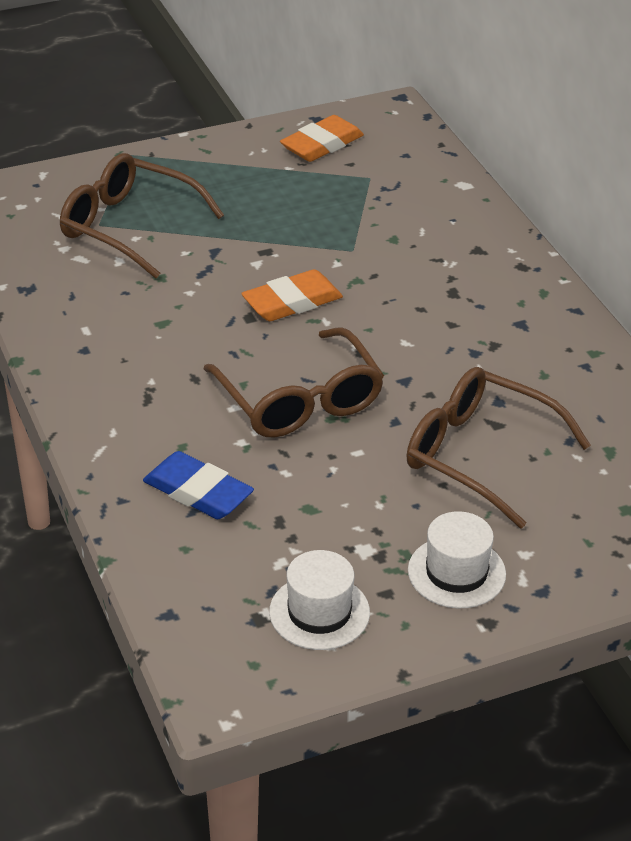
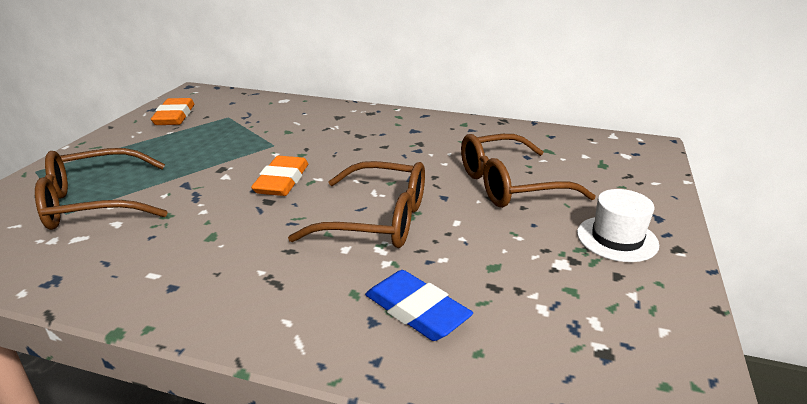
camera: 50 degrees left, 10 degrees down
(198, 492) = (416, 310): blue eraser -> blue eraser turned 60 degrees clockwise
(319, 612) = (619, 316): white hat -> none

